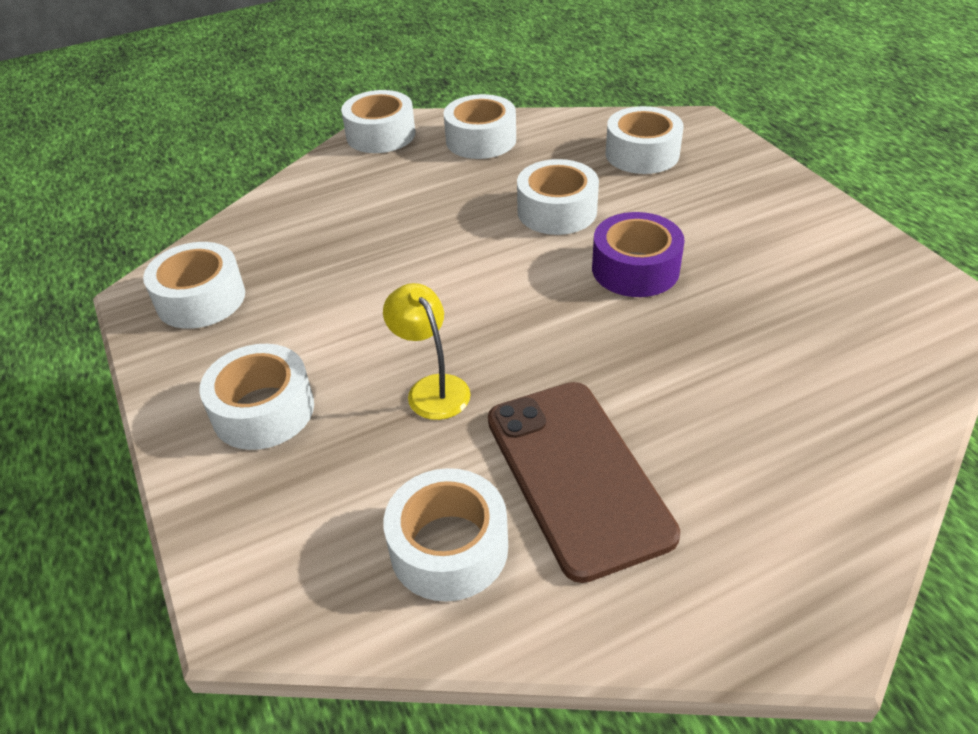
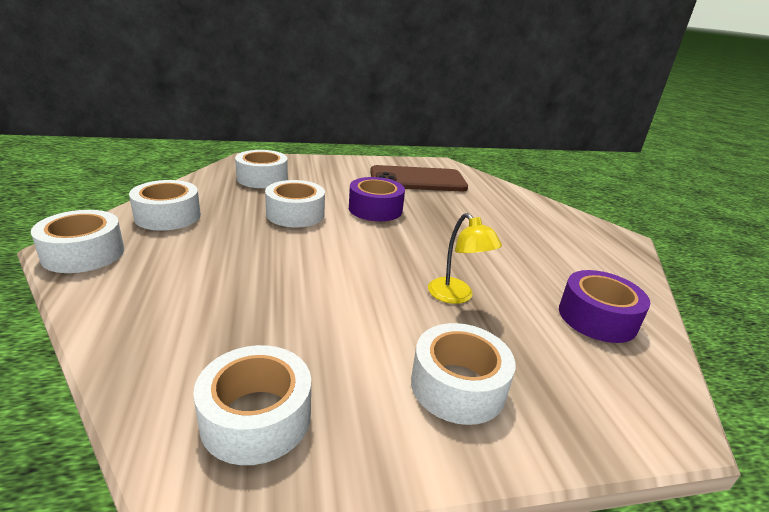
camera: 80 degrees left, 15 degrees down
(432, 388) = (456, 296): yellow lamp -> yellow lamp turned 105 degrees counterclockwise
(449, 547) = (597, 318): white tape -> purple tape
(577, 475) = (539, 265): brown phone -> brown phone (417, 180)

